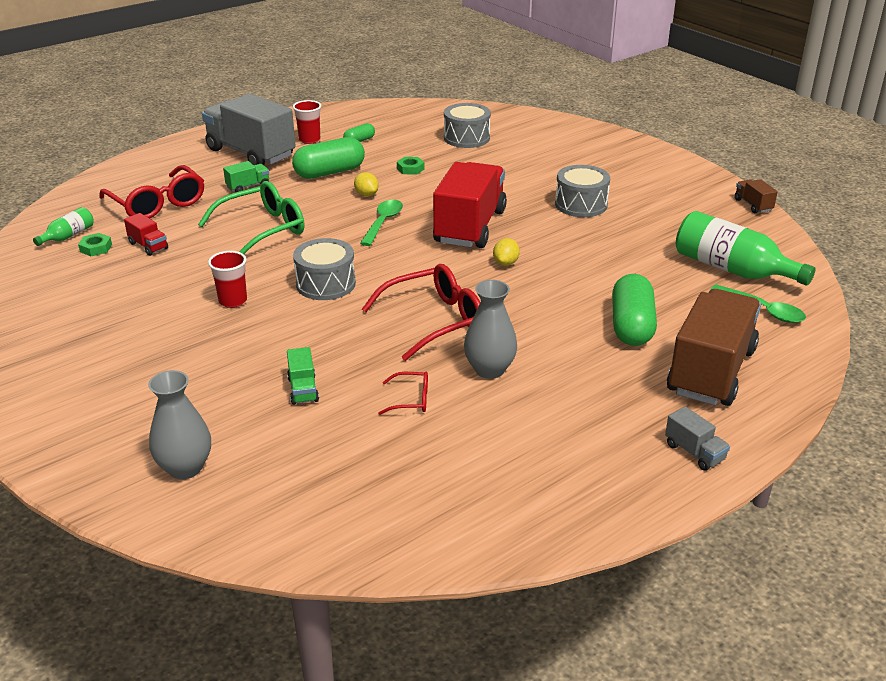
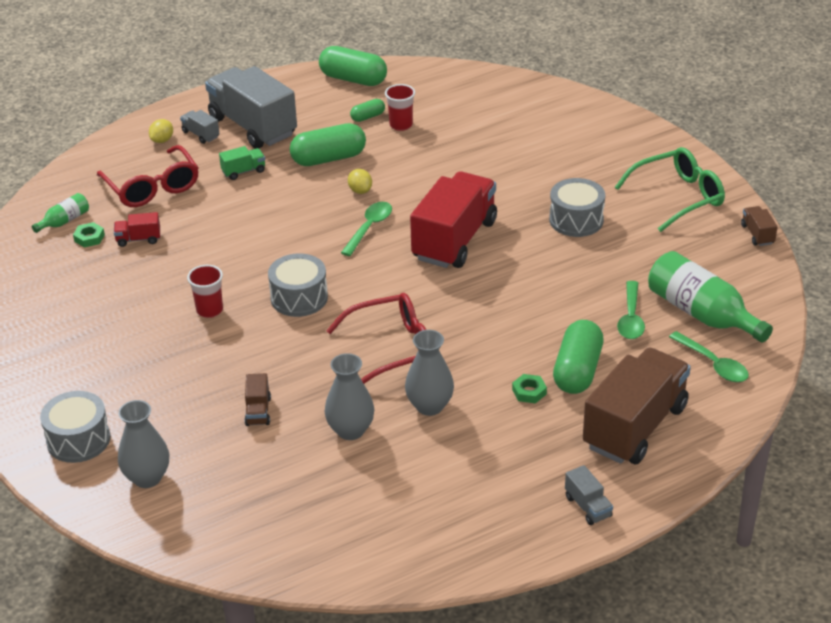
camera: 10 degrees right, 5 degrees up
(148, 246) = (138, 239): red truck -> red truck turned 120 degrees clockwise
(200, 162) = (200, 134): none -> grey truck
(262, 230) = (249, 228): green glasses -> green glasses (677, 197)
(303, 389) = (258, 411): green truck -> brown truck
(309, 140) = (316, 112): red cup -> red cup (401, 125)
(339, 116) = (353, 79): none -> green capsule
(410, 169) = (412, 159): green nut -> green nut (529, 392)
(410, 399) = (350, 430): red glasses -> grey vase
(466, 138) = (482, 120): grey drum -> grey drum (78, 440)
(505, 263) = (478, 287): yellow lemon -> yellow lemon (162, 140)
(665, 278) = (631, 318): none -> green spoon

